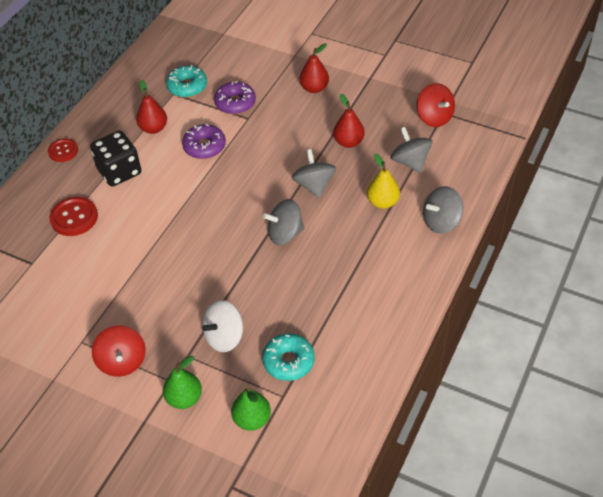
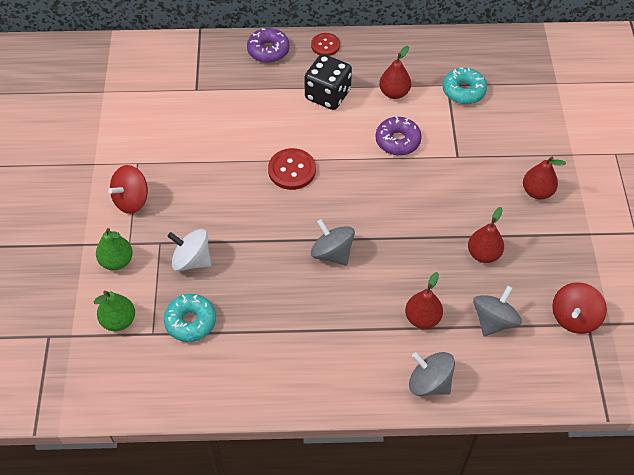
camera: 60 degrees right, 5 degrees up
(74, 217) = (258, 91): red button -> red button (292, 170)
(235, 103) = (469, 137): purple donut -> purple donut (268, 50)
(314, 185) = (407, 250): grey spinning top -> none
(382, 202) = (422, 318): yellow pear -> red pear

